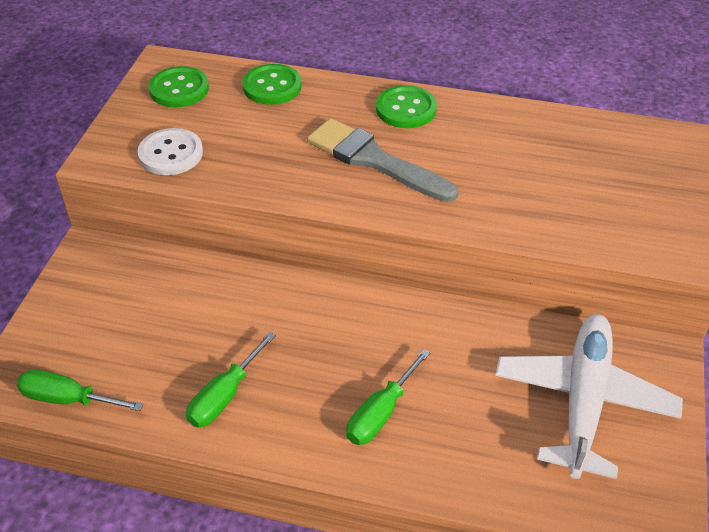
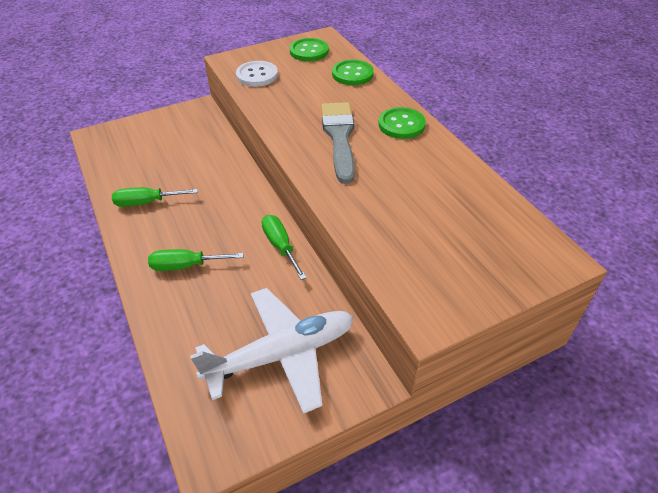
camera: 50 degrees right, 0 degrees up
(68, 399) = (101, 157): green screwdriver -> green screwdriver (280, 246)

